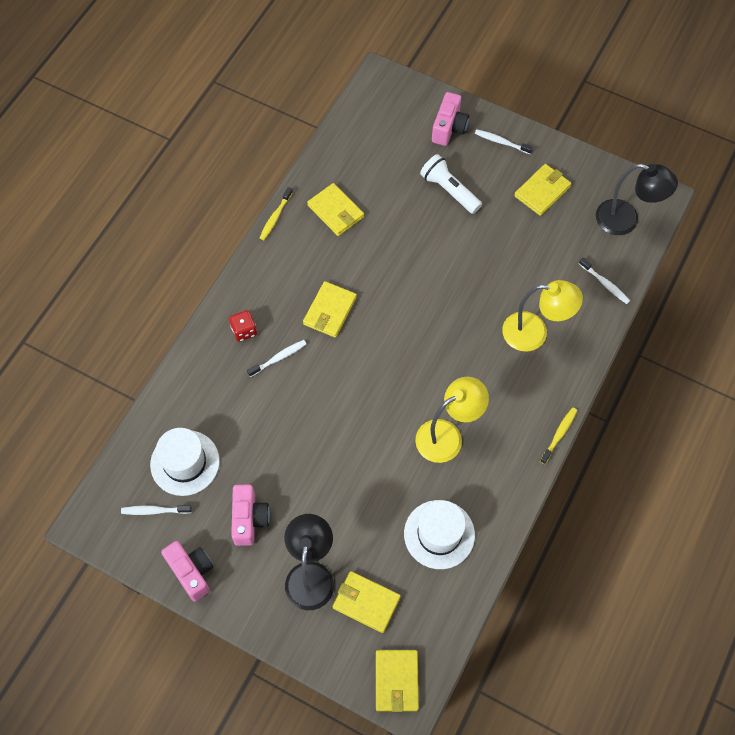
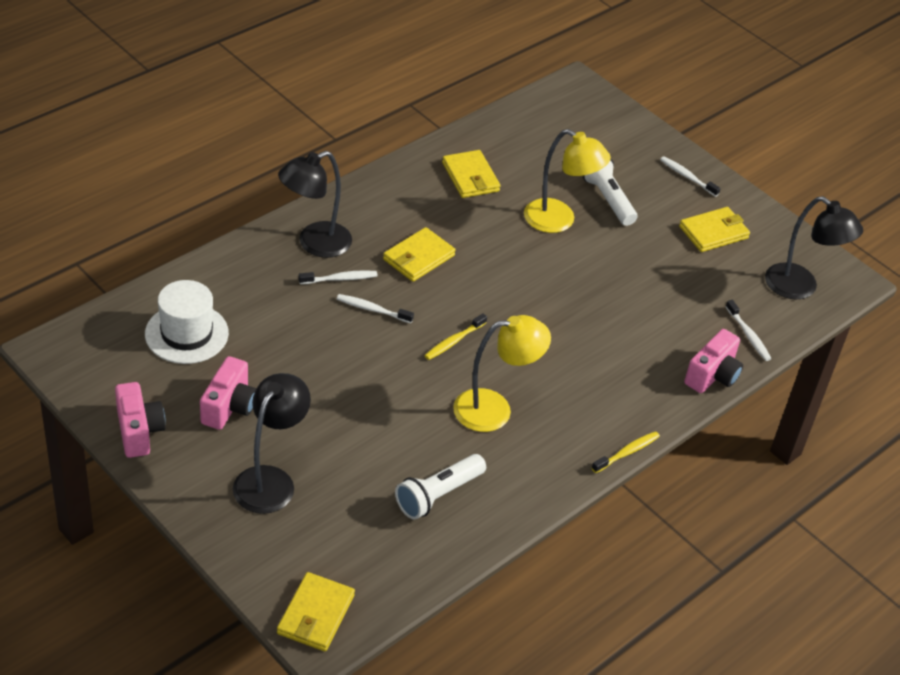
camera: 15 degrees right, 20 degrees down
(154, 511) = (129, 363): white toothbrush -> white toothbrush (372, 309)
(244, 331) = (315, 244): red dice -> black lamp
(275, 217) = (401, 161): yellow toothbrush -> yellow toothbrush (453, 341)
(366, 602) = (320, 528): yellow wallet -> none
(439, 534) = (438, 495): white hat -> white flashlight
(449, 128) = (633, 147): pink camera -> pink camera (712, 375)
(534, 333) = (643, 352): yellow lamp -> yellow lamp (559, 221)

